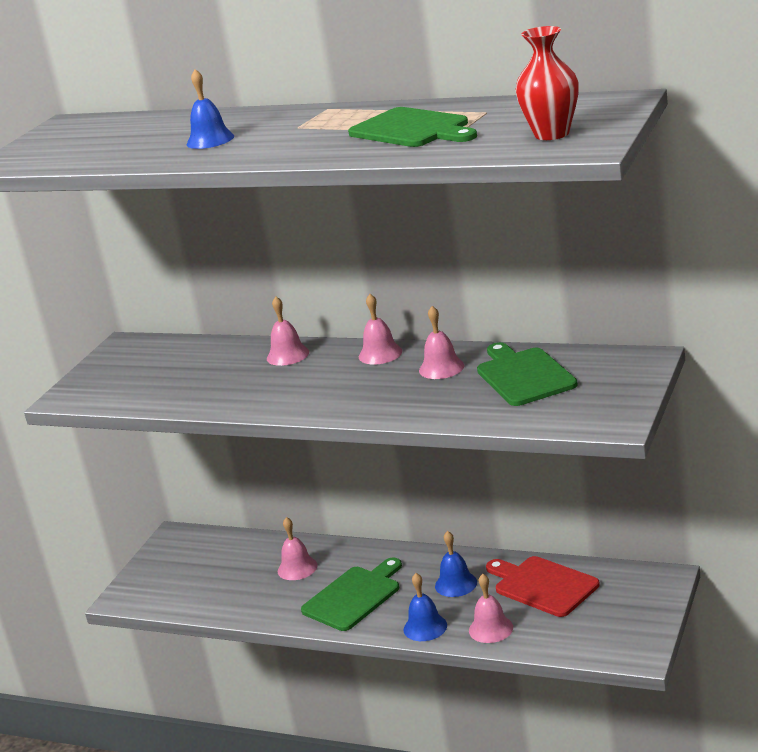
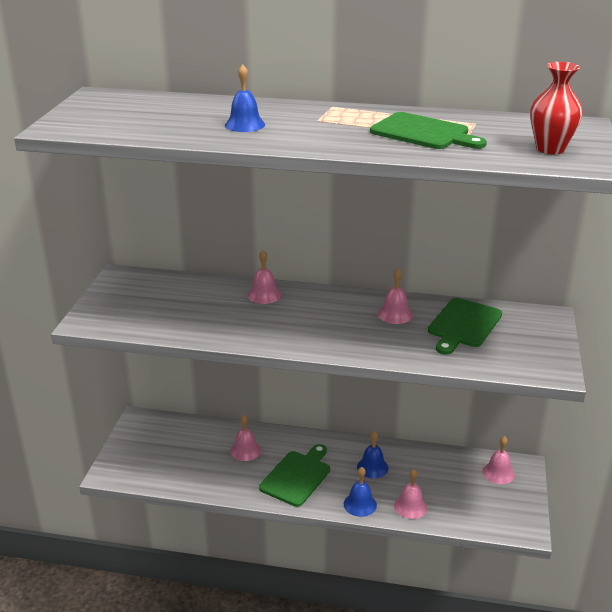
camera: 15 degrees left, 5 degrees up
(380, 354) = (340, 298): pink bell -> pink bell (498, 473)
(523, 375) = (463, 325): green cutting board -> green cutting board turned 120 degrees counterclockwise
(542, 585) = (438, 470): red cutting board -> none

